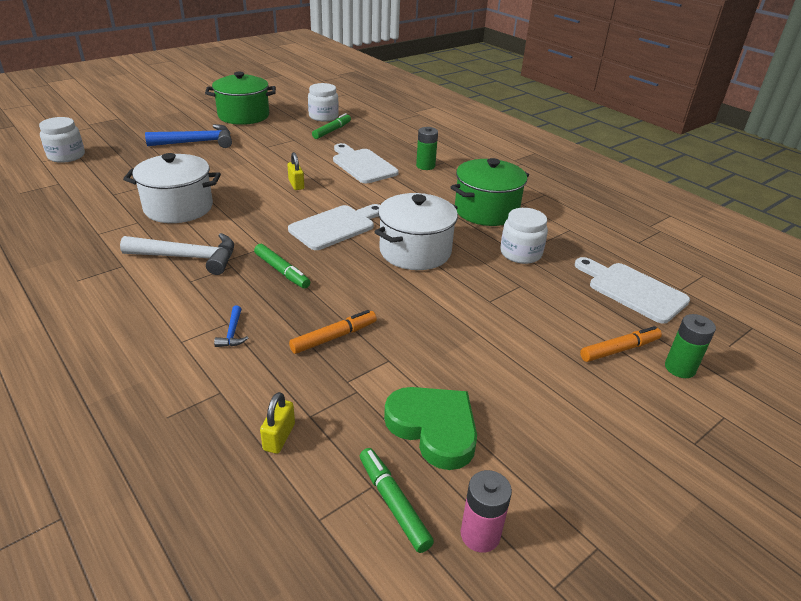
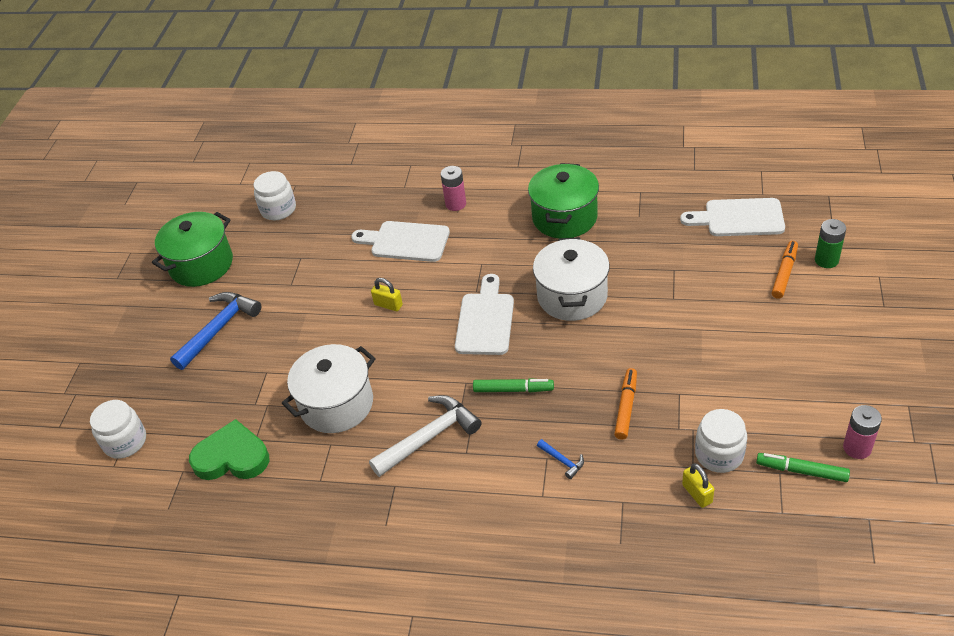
camera: 35 degrees left, 10 degrees up
(332, 131) = (316, 221): green marker -> none
(425, 166) = (455, 204): green battery -> pink battery
(434, 428) = (762, 413): green heart -> green heart (232, 457)
(520, 253) = (639, 241): white jar -> white jar (719, 454)

